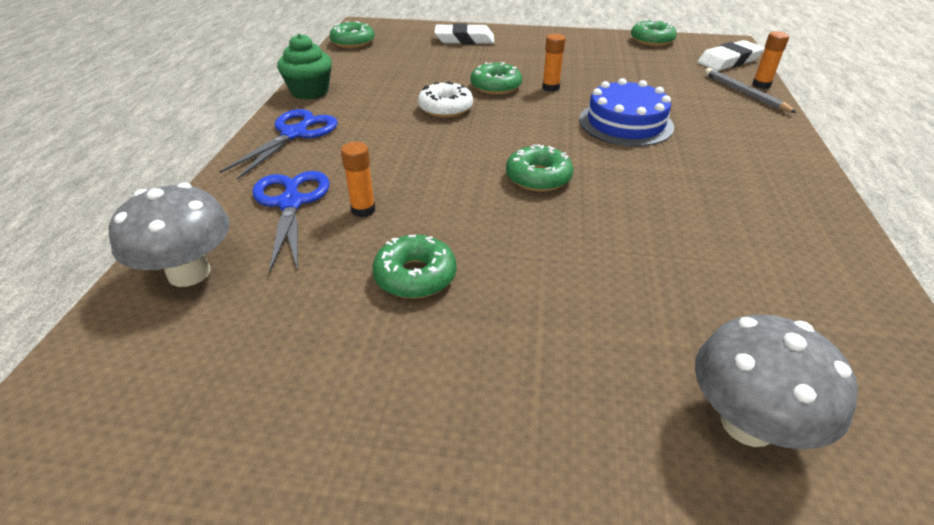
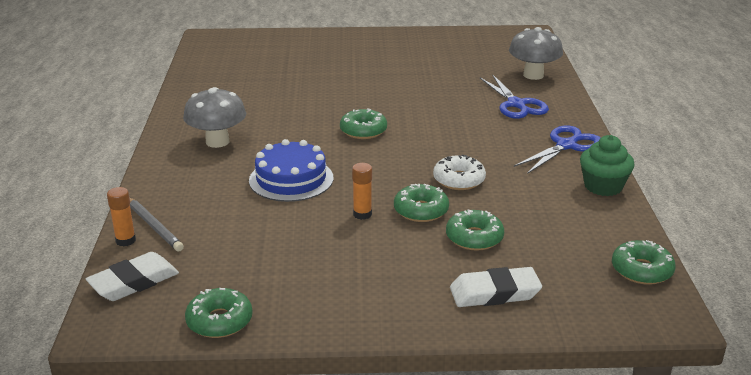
camera: 170 degrees right, 10 degrees down
(295, 134) = (566, 145): blue scissors -> blue scissors turned 150 degrees counterclockwise
(363, 210) = (469, 105): orange glue stick -> none
(415, 276) = (419, 82): green donut -> green donut (474, 238)
(747, 423) = (274, 58): grey mushroom -> grey mushroom (217, 142)

